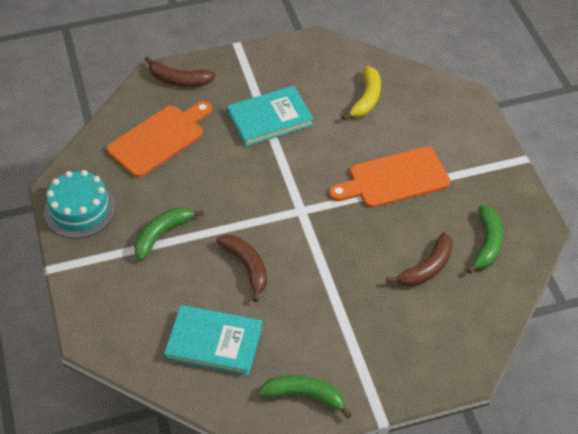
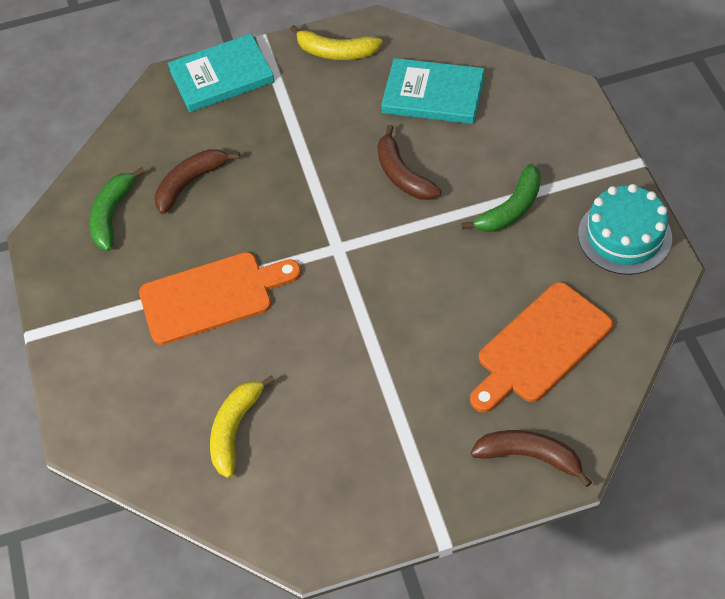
camera: 175 degrees left, 5 degrees up
(270, 118) = (381, 388): turquoise book -> turquoise book (221, 76)
(305, 396) = (336, 52): green banana -> yellow banana

